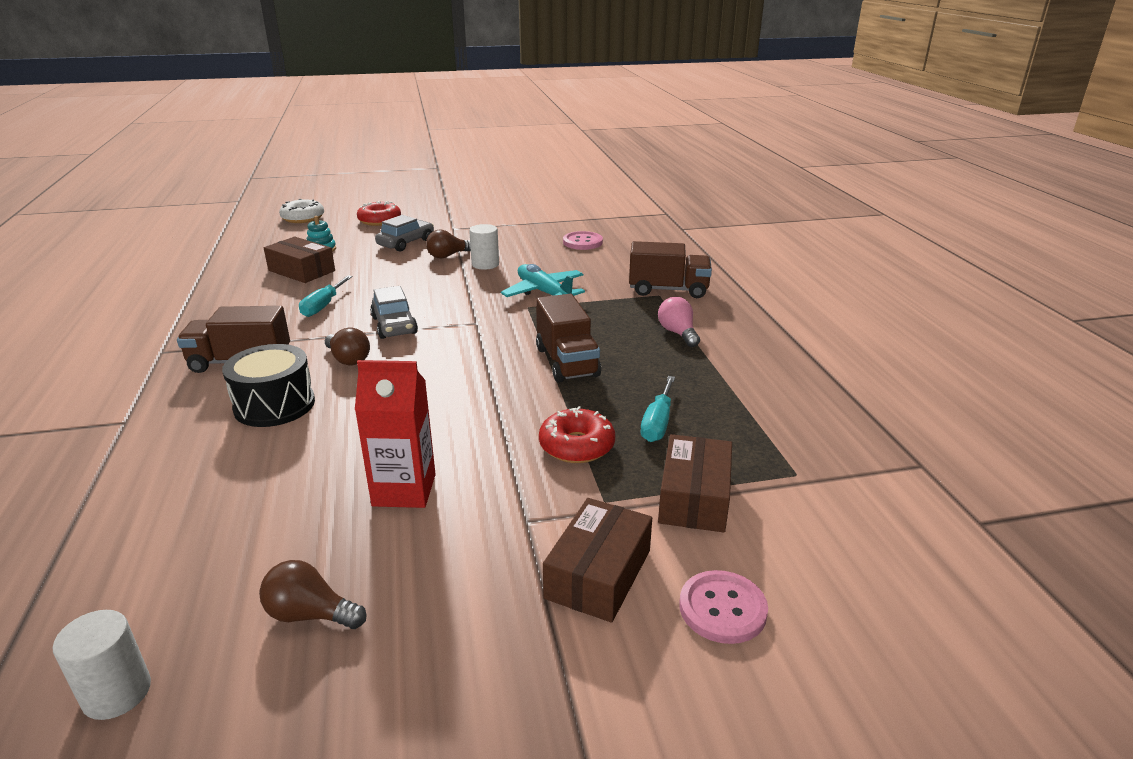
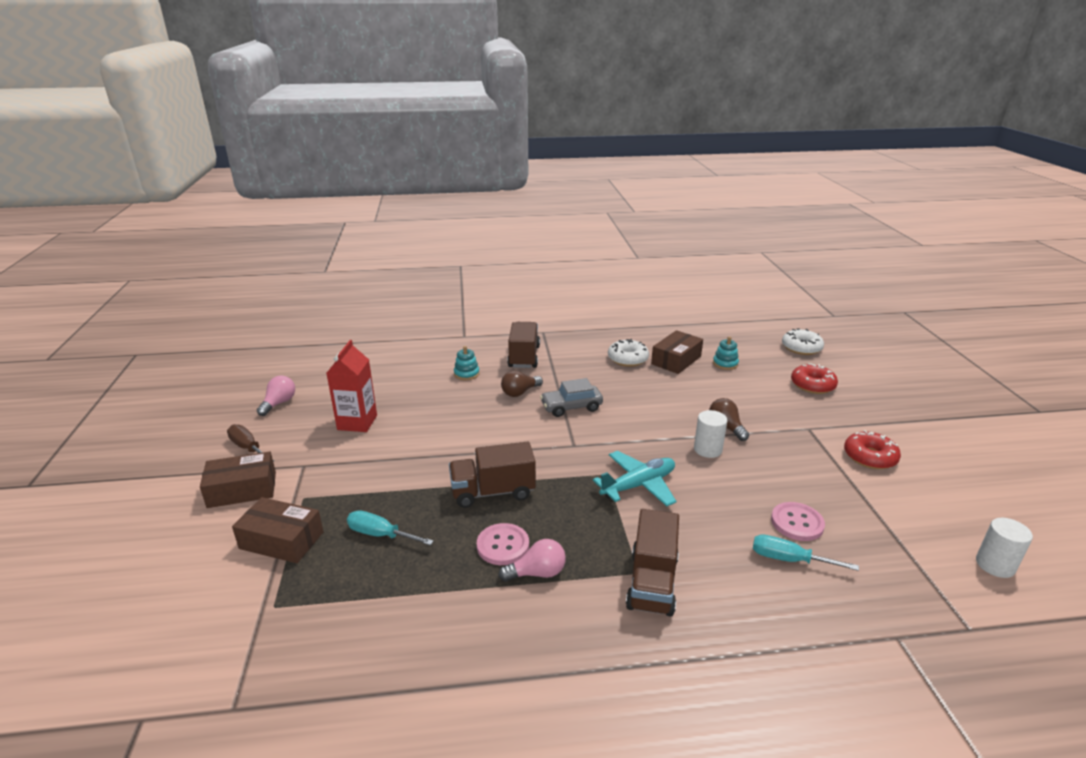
camera: 95 degrees right, 0 degrees up
(117, 693) = (268, 369): white cylinder -> white cylinder (995, 565)
(274, 405) = (466, 374): black drum -> turquoise stacking toy
(284, 295) = (627, 359): none -> white donut
(310, 614) = (279, 403): brown light bulb -> pink light bulb
(323, 306) = (608, 375): turquoise screwdriver -> turquoise screwdriver (788, 559)
(406, 243) = (754, 403): grey car -> none
(476, 609) = (248, 448): none -> brown screwdriver
(576, 446) = (369, 489): red donut -> red donut (869, 457)
(598, 574) = (242, 489): brown box -> brown box turned 45 degrees counterclockwise
(722, 609) = (181, 535): pink button -> pink button (503, 545)

